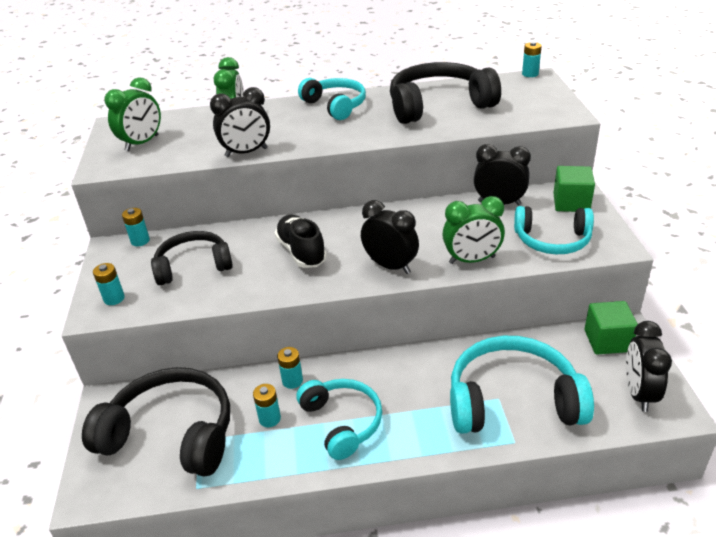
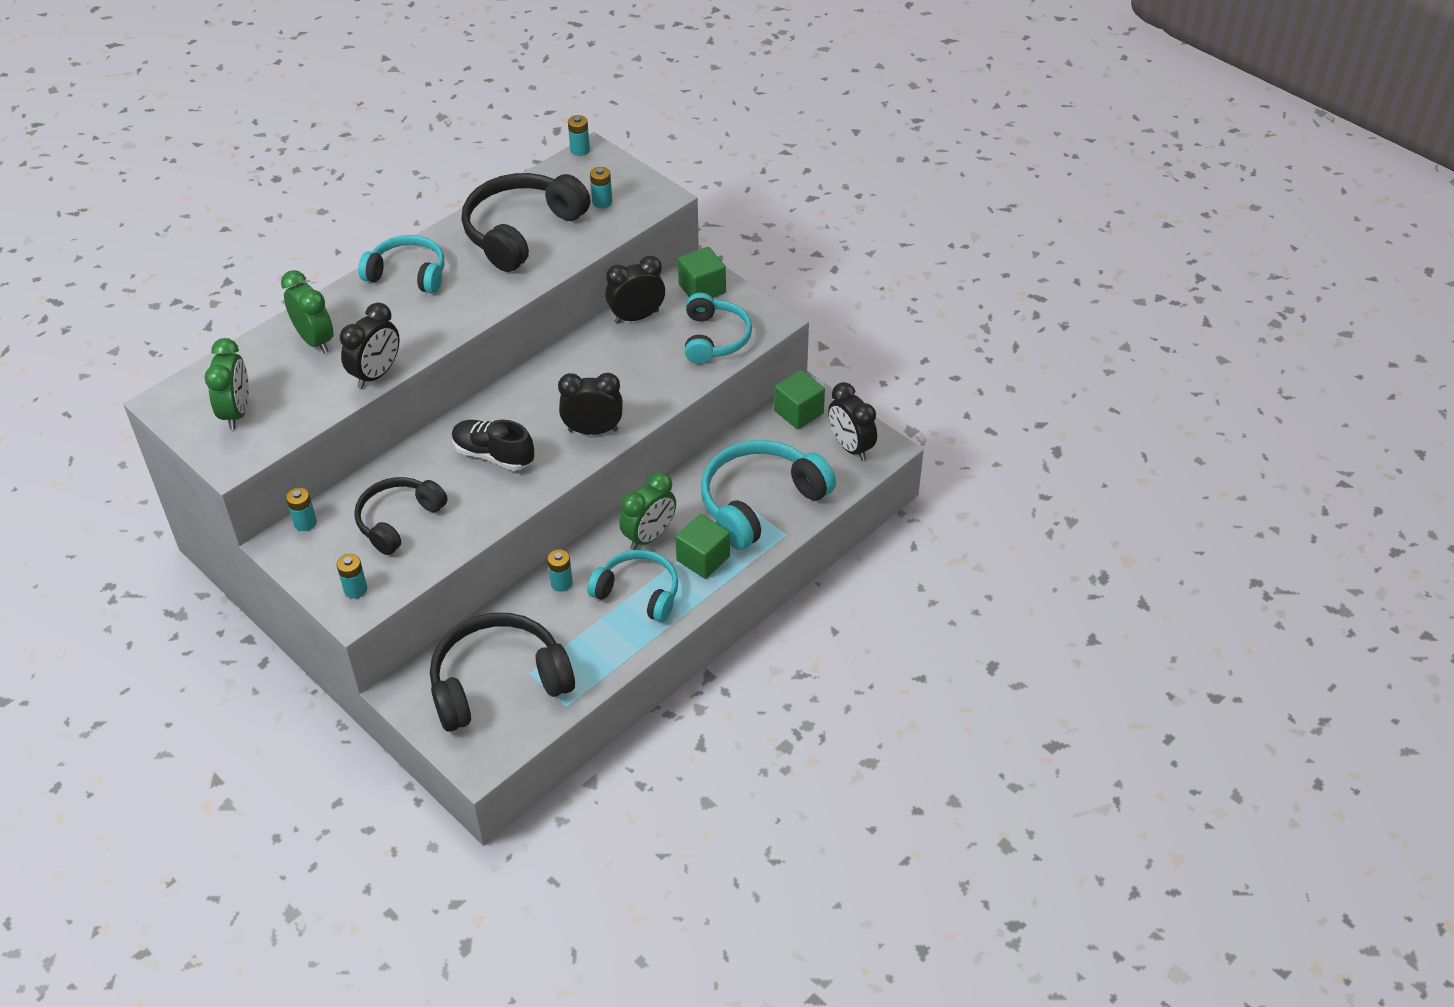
camera: 40 degrees left, 10 degrees up
(269, 419) = (573, 623): turquoise battery -> turquoise battery (602, 202)
(421, 423) = (703, 558): none -> green cube
(472, 260) = (661, 390): green clock -> green clock (649, 536)
(552, 240) = (714, 338): turquoise headphones -> turquoise headphones turned 60 degrees counterclockwise

